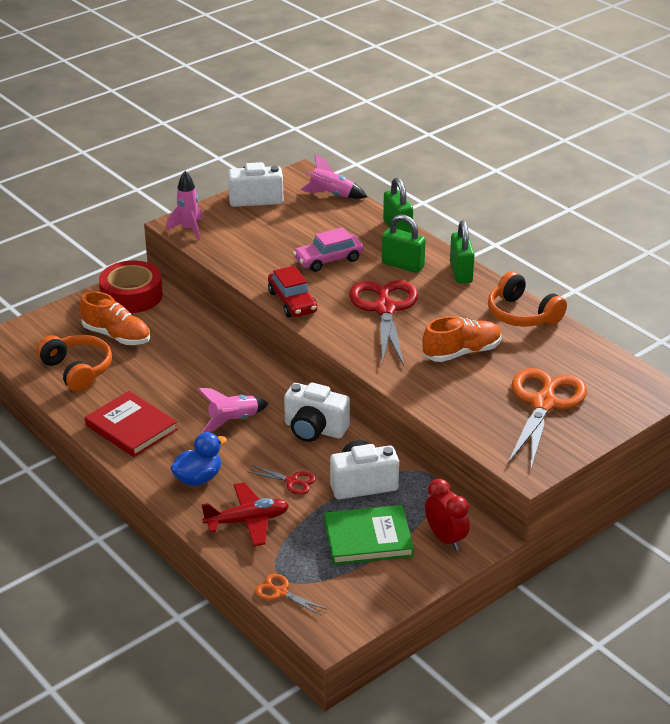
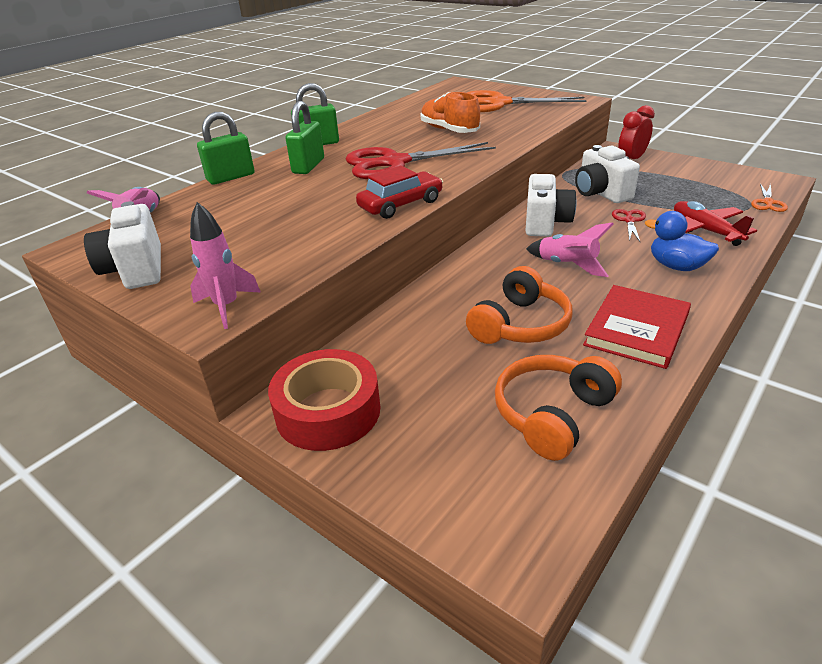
camera: 100 degrees left, 0 degrees up
(117, 336) = (445, 397): orange shoe -> none
(328, 260) = (303, 200): pink car -> none
(368, 538) = (663, 182): green book -> none
(522, 314) = (380, 119): orange headphones -> orange headphones (520, 325)

